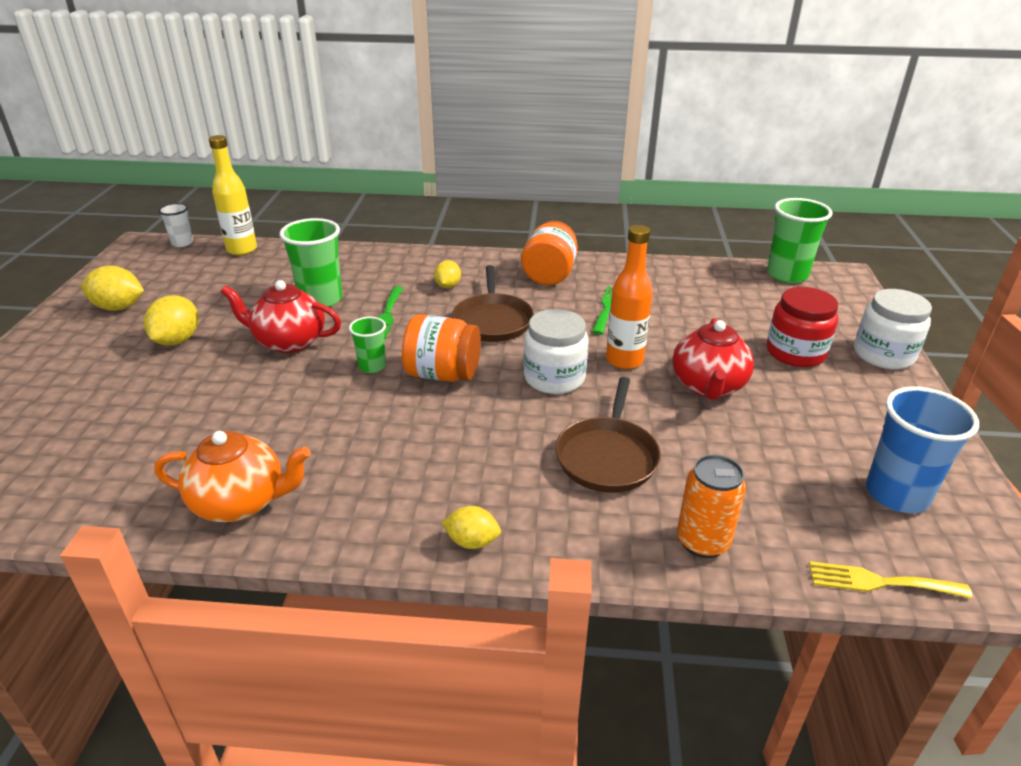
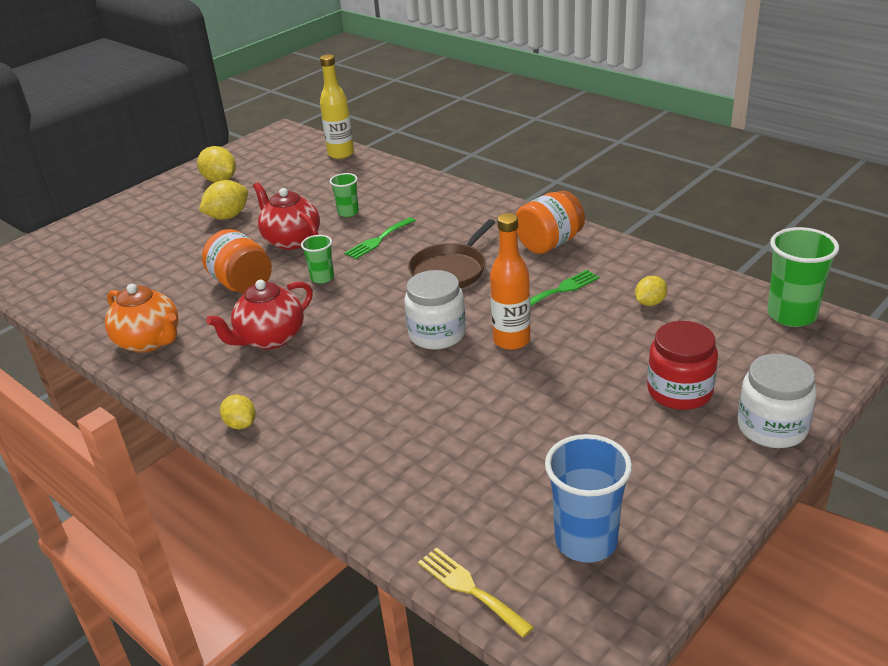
camera: 40 degrees right, 0 degrees up
(182, 243) = (308, 137): white cup -> none
(320, 299) = (348, 212): green cup -> green cup, size x0.56
(443, 374) = (361, 301): orange jar -> orange jar (242, 284)
(448, 286) = (452, 229): yellow lemon -> yellow lemon (650, 303)
(607, 456) = (397, 408): brown pan -> none
(702, 542) = (382, 497): orange can -> none
(708, 386) = (552, 389): red teapot -> red teapot (270, 338)

